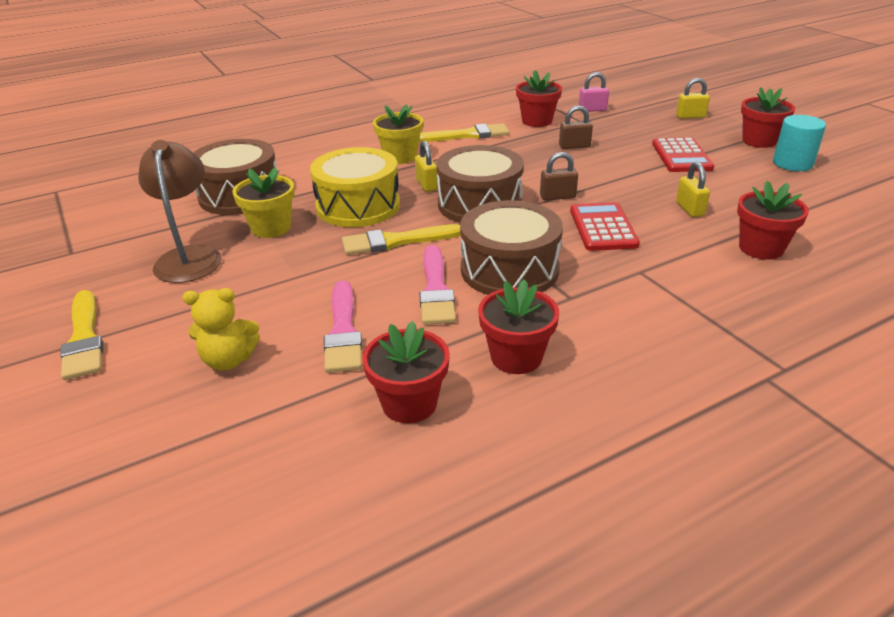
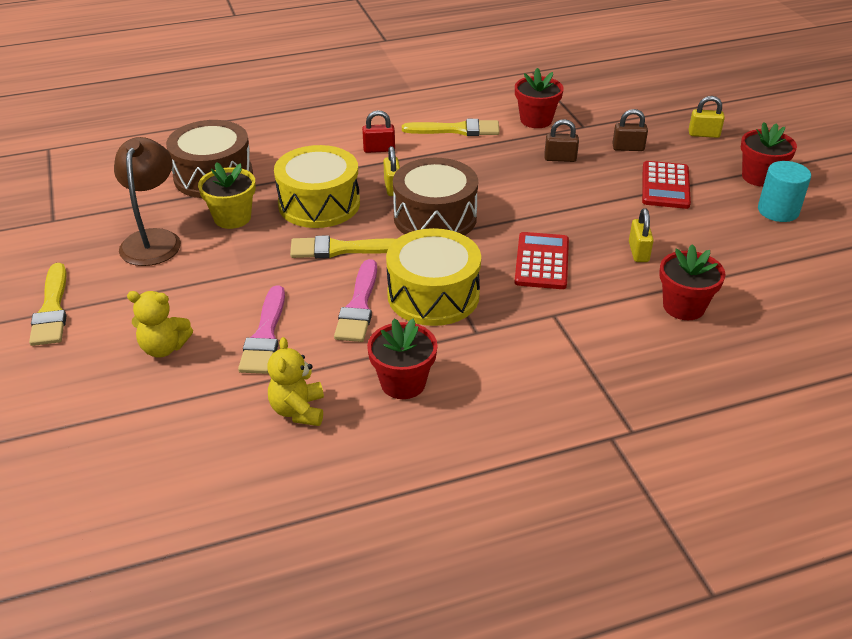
camera: 10 degrees right, 5 degrees up
(400, 157) = (379, 149): yellow flower pot -> red padlock
(409, 403) = (298, 410): red flower pot -> yellow teddy bear
(509, 270) = (433, 295): brown drum -> yellow drum
(557, 197) = (514, 219): brown padlock -> brown padlock (628, 148)
(592, 110) = (602, 112): pink padlock -> none

